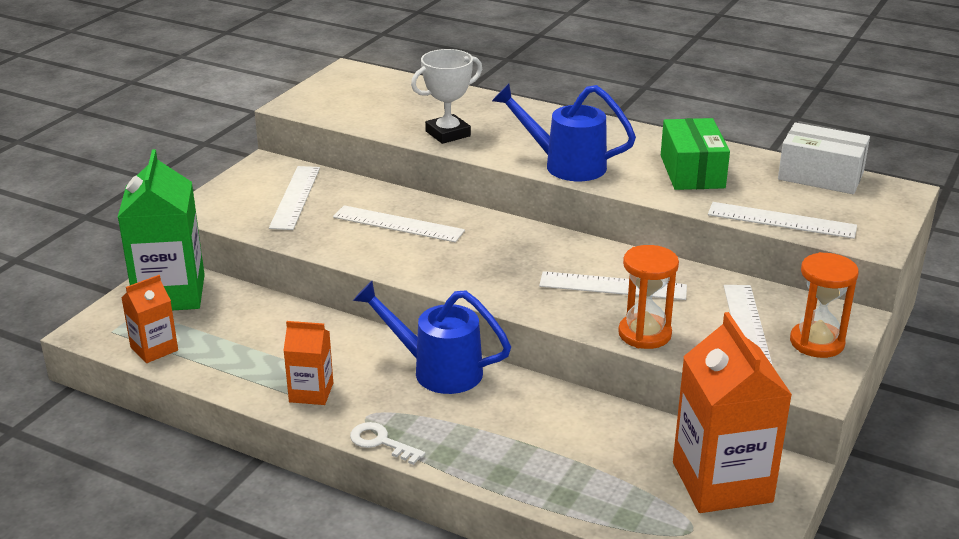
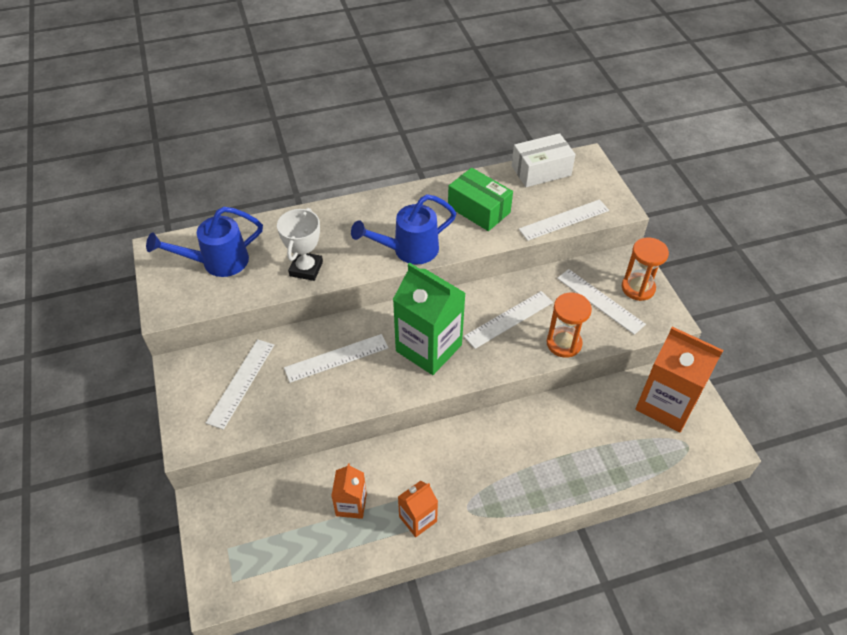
camera: 45 degrees left, 20 degrees up
(154, 349) = (281, 570): orange carton -> orange carton (351, 504)
(170, 293) = (228, 518): green carton -> green carton (428, 348)
(295, 197) = (241, 383): white ruler -> white ruler turned 60 degrees clockwise
(381, 442) = (498, 520): white key -> none
(437, 370) = (461, 443): blue watering can -> blue watering can (217, 262)

